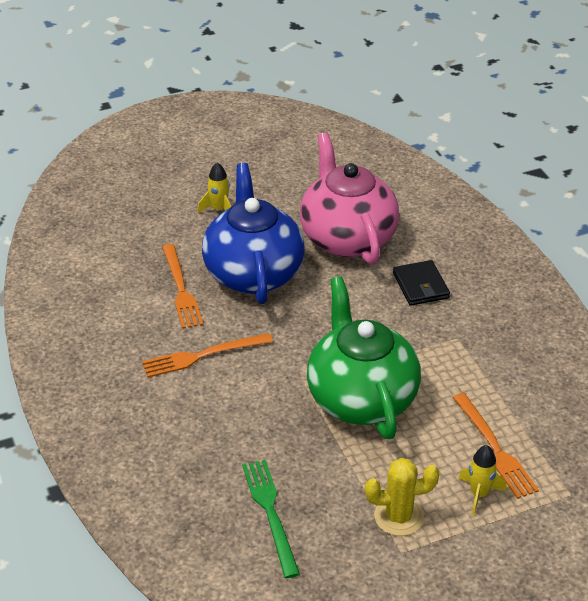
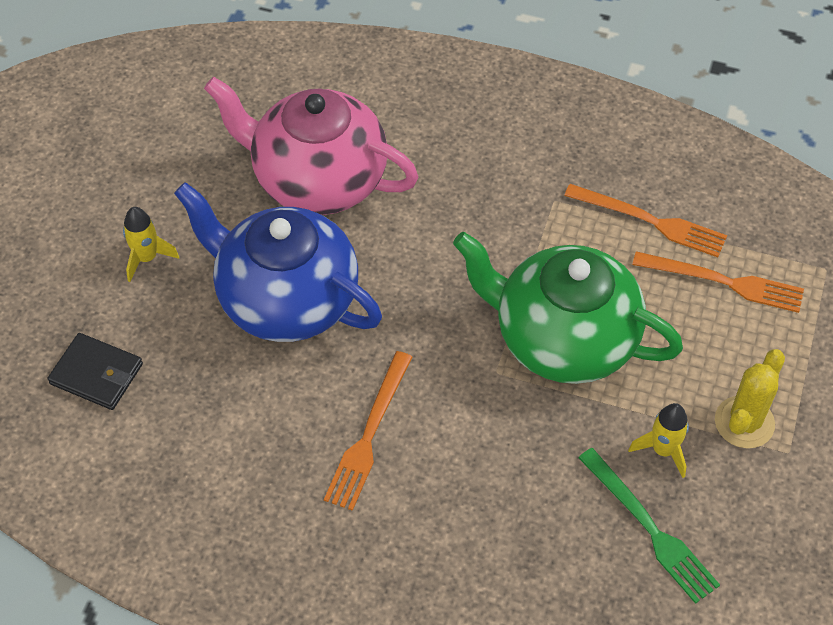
camera: 50 degrees left, 15 degrees up
(181, 289) = (242, 384): orange fork -> orange fork (650, 221)
(270, 513) = (650, 528): green fork -> green fork turned 150 degrees counterclockwise
(420, 286) = (452, 173): black wallet -> black wallet (96, 374)
(479, 494) = (769, 337): yellow rocket -> yellow rocket (663, 450)

